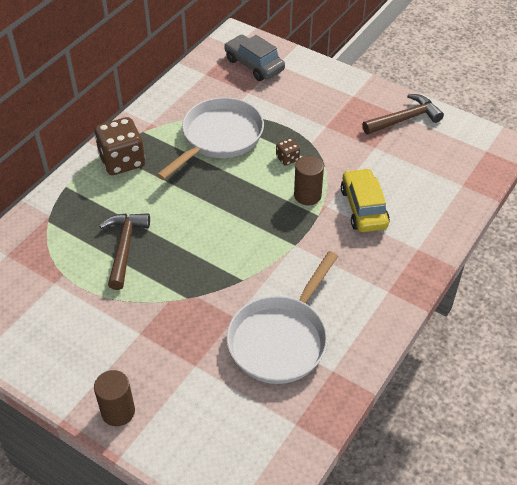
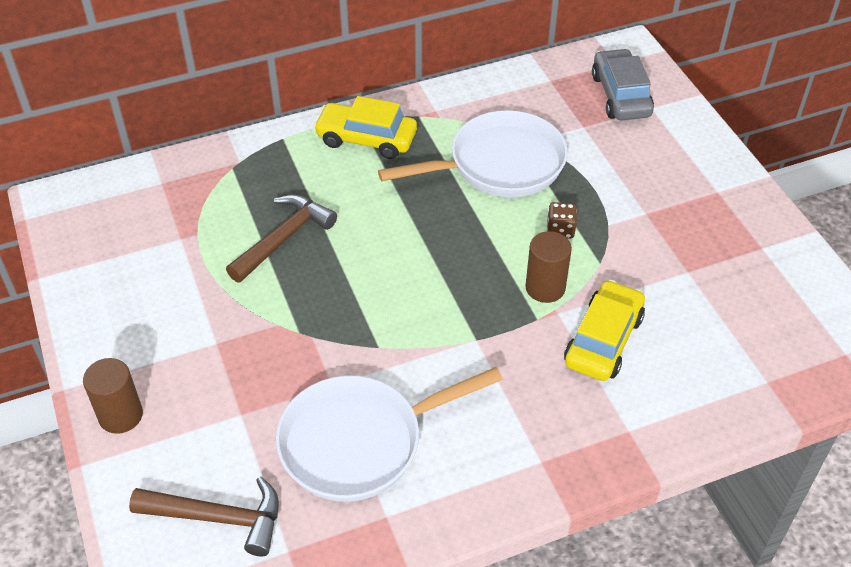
camera: 35 degrees right, 0 degrees up
(122, 161) = (366, 139): brown dice -> yellow car
(404, 119) = (762, 255): brown hammer -> brown hammer (218, 518)

